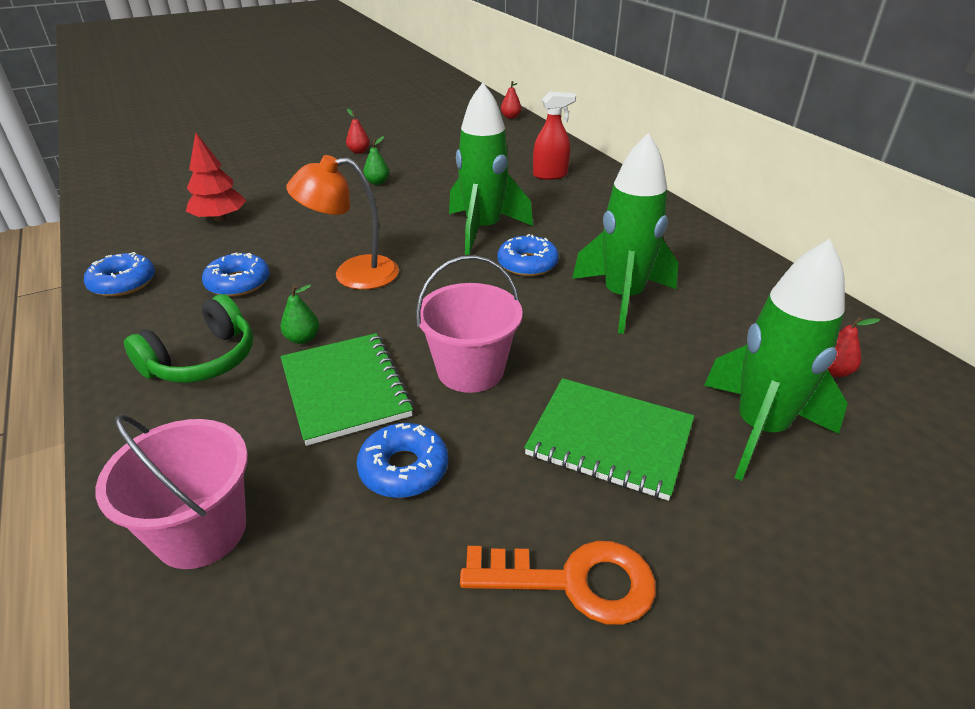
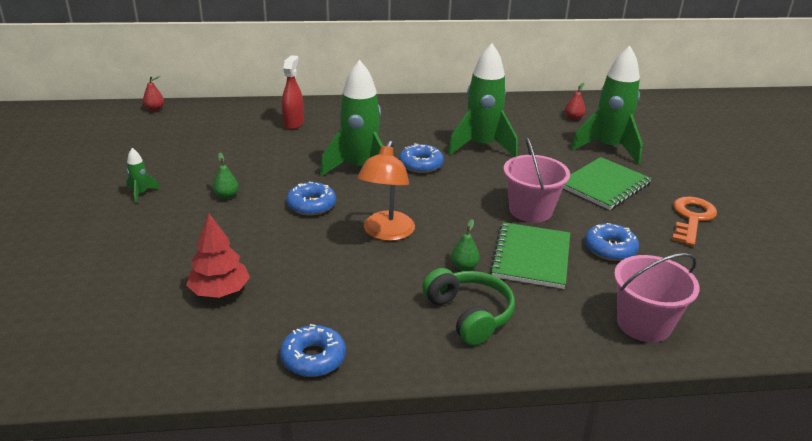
camera: 70 degrees left, 5 degrees down
(238, 283) = (361, 289): blue donut -> blue donut (311, 205)
(345, 389) = (531, 257): green notebook -> green notebook turned 75 degrees counterclockwise
(359, 151) = (141, 193): red pear -> green rocket

